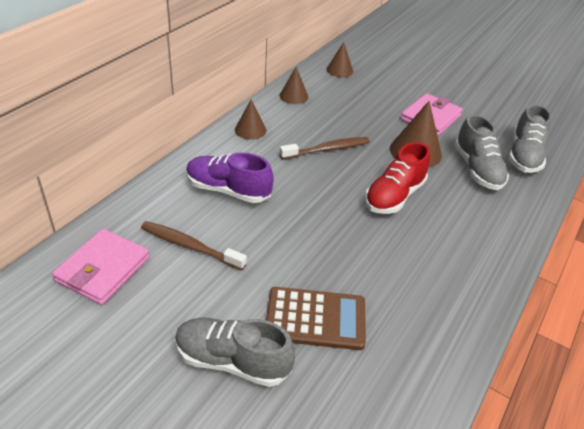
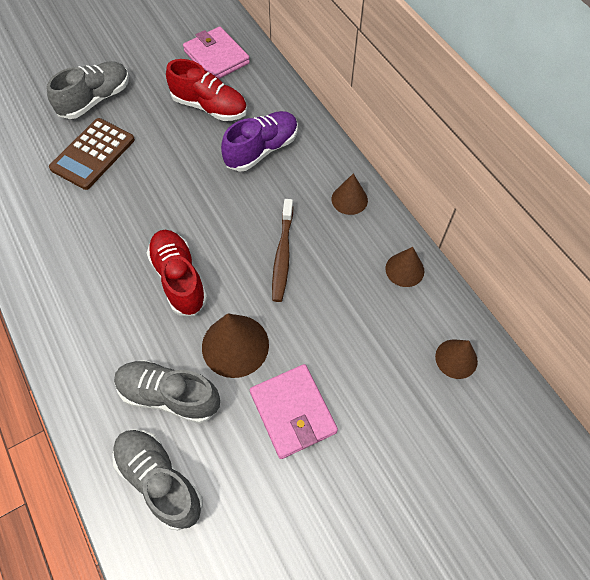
camera: 120 degrees right, 20 degrees up
(190, 246) = (209, 107): brown toothbrush -> red shoe

